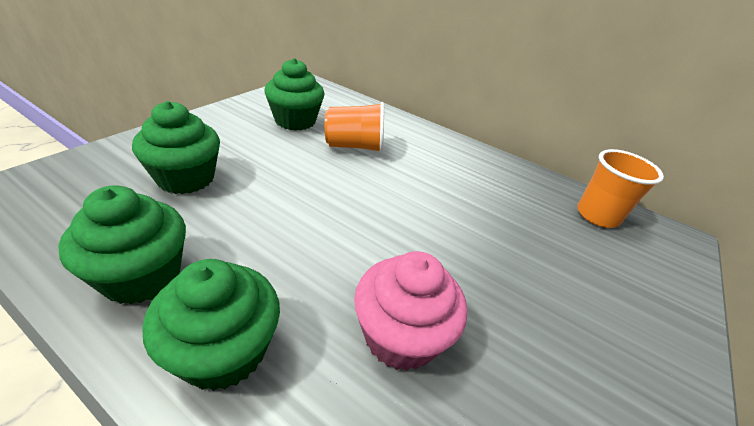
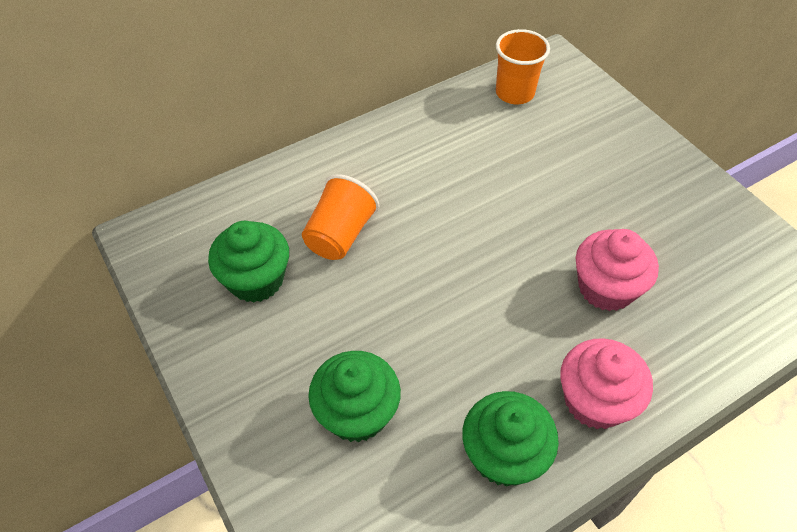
camera: 60 degrees left, 15 degrees up
(224, 351) = (595, 400): green cupcake -> pink cupcake

